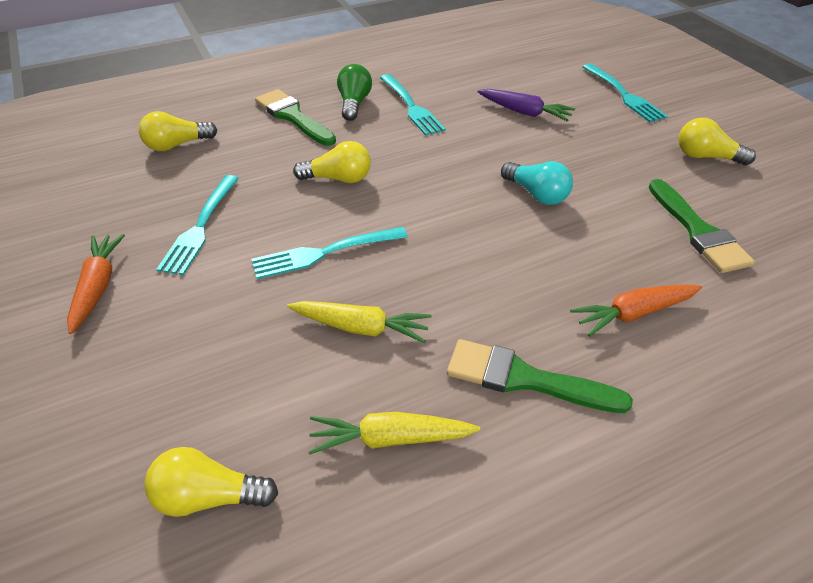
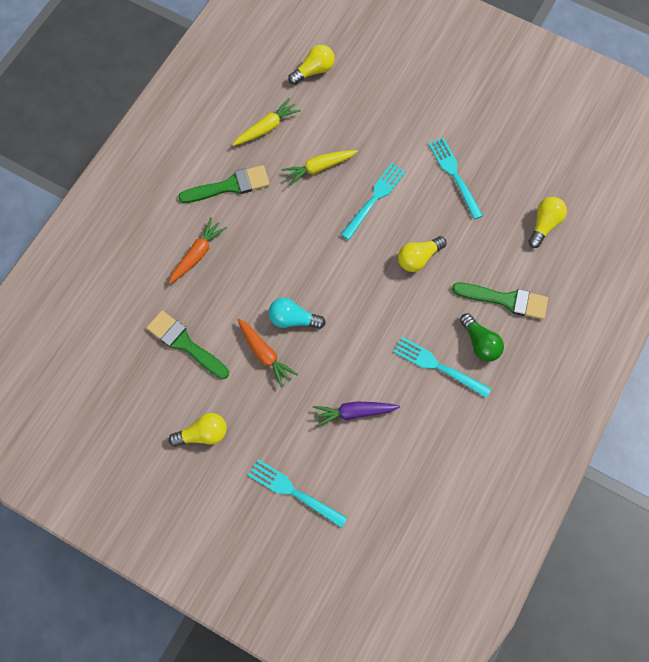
camera: 145 degrees right, 25 degrees up
(98, 286) = (459, 114): orange carrot -> orange carrot (265, 354)

